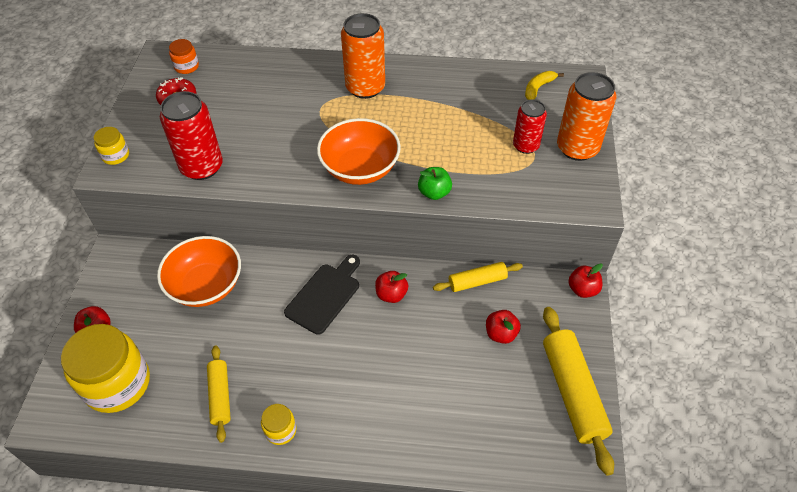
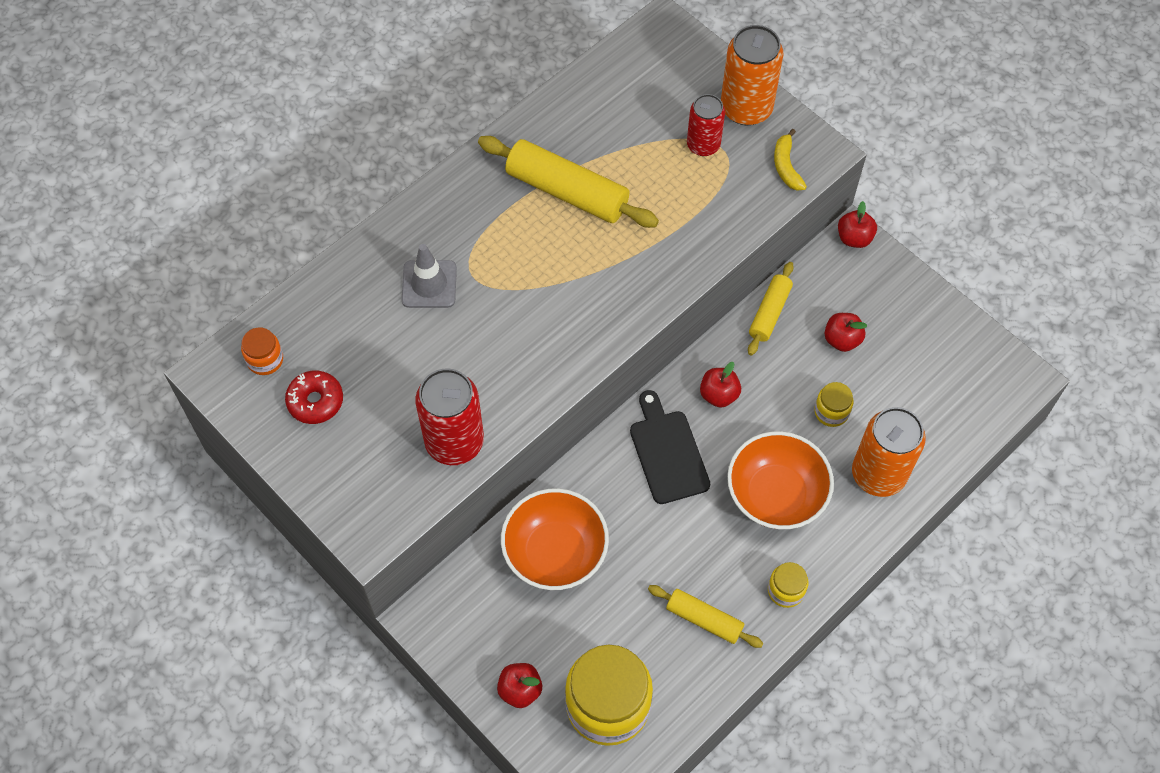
camera: 50 degrees left, 10 degrees up
(115, 155) = (352, 515): yellow jar -> yellow jar (831, 412)
(296, 95) = (429, 284): none -> grey traffic cone
(360, 168) = (598, 302): orange bowl -> orange bowl (776, 494)
(365, 88) = (483, 215): orange can -> orange can (878, 474)
(434, 193) = (690, 264): green apple -> none
(538, 88) = (638, 71): yellow banana -> yellow banana (786, 166)
(572, 392) = (944, 333): yellow rolling pin -> yellow rolling pin (567, 191)

